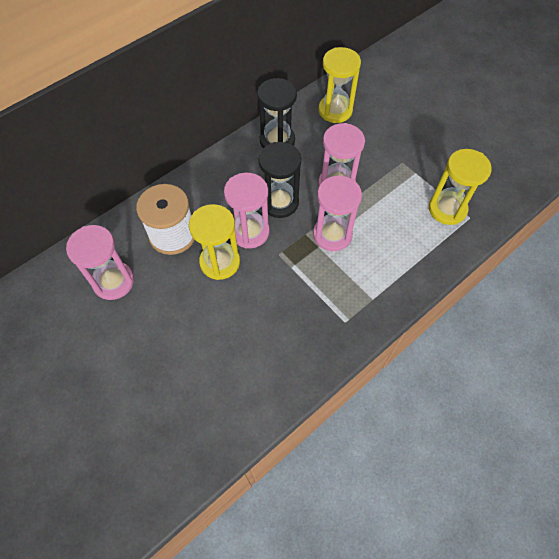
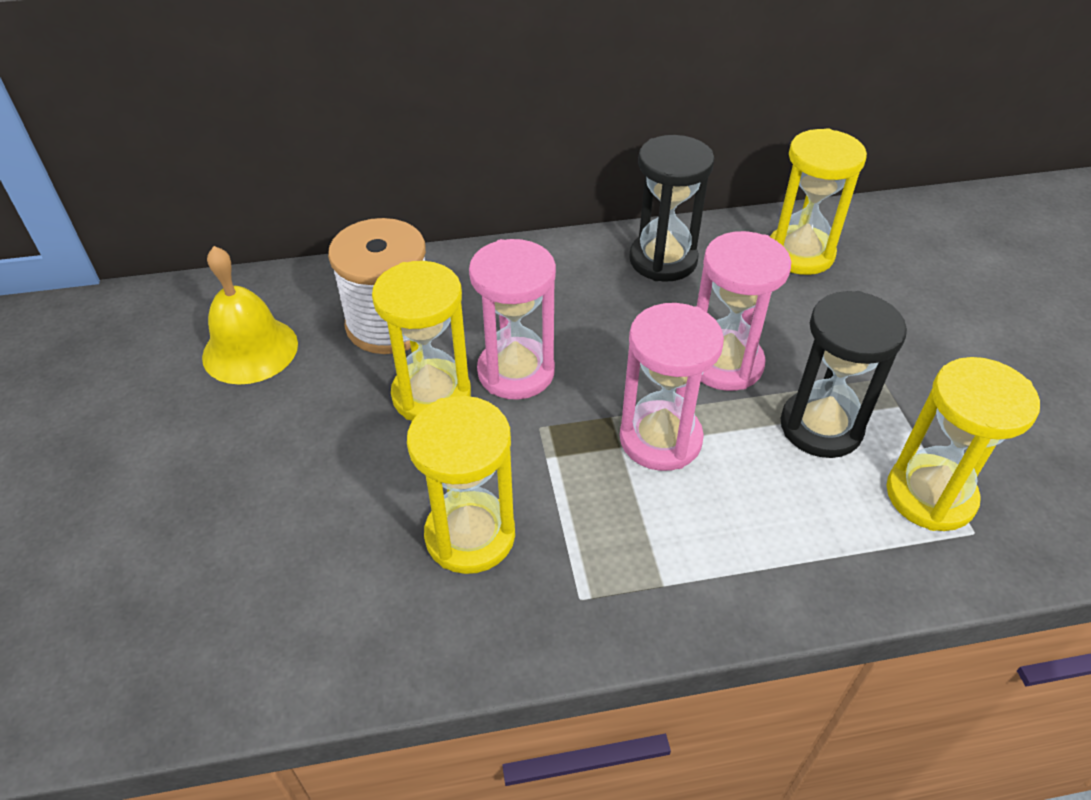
camera: 30 degrees right, 15 degrees down
(113, 281) = (250, 350): pink hourglass -> yellow bell
(279, 202) = (600, 350): black hourglass -> black hourglass (821, 427)
(284, 319) = (470, 535): none -> yellow hourglass

